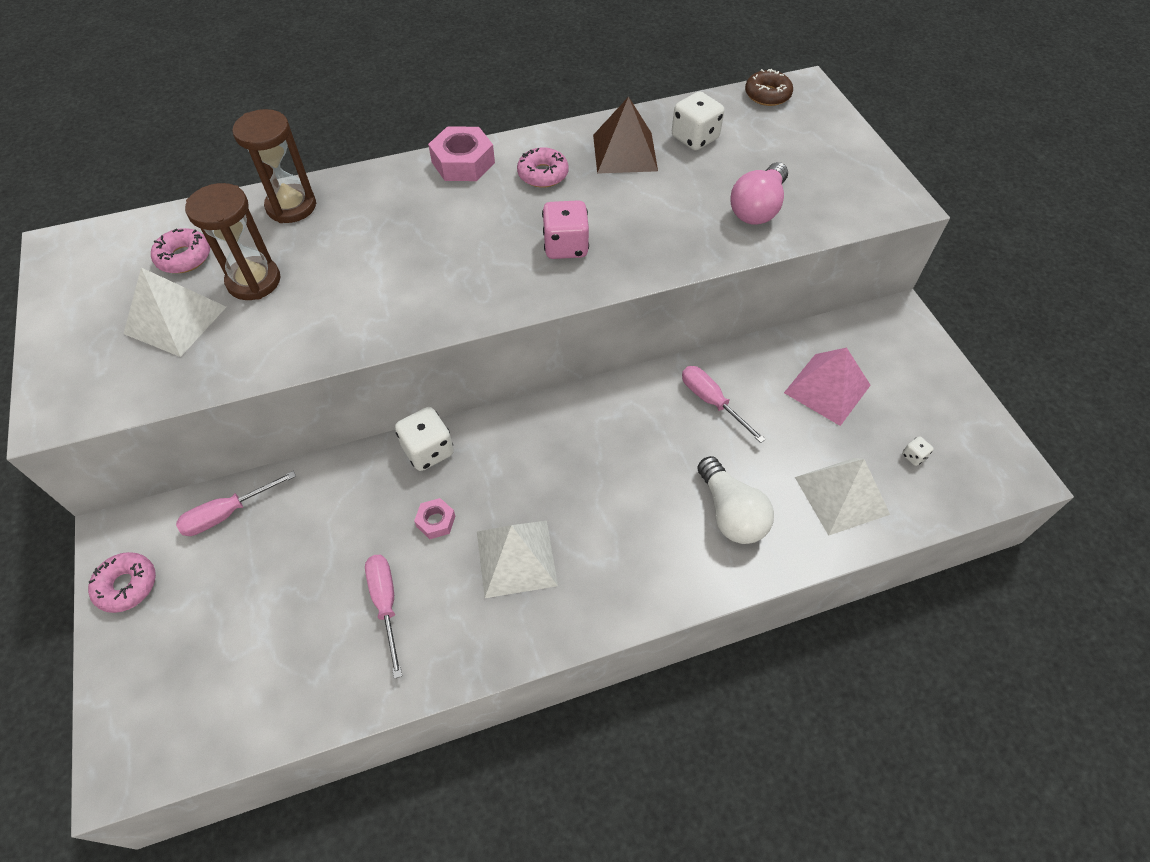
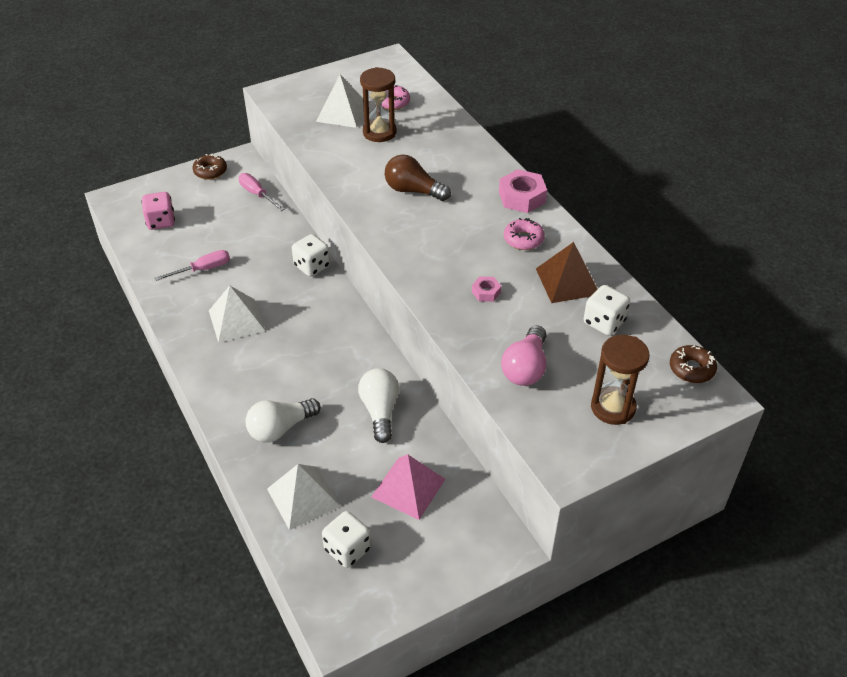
camera: 80 degrees right, 10 degrees down
(127, 585) = (210, 171): pink donut -> brown donut
(291, 206) = (449, 131): brown hourglass -> brown hourglass (613, 407)
(409, 261) = (413, 191): none -> brown light bulb
(436, 521) = (259, 279): pink nut -> pink nut (486, 292)
(566, 246) = (447, 261): pink dice -> pink dice (161, 221)
(711, 402) = (380, 411): pink screwdriver -> white light bulb
(758, 208) = (525, 368): pink light bulb -> pink light bulb turned 90 degrees counterclockwise
(913, 456) = (347, 549): white dice -> white dice, size x2.17

